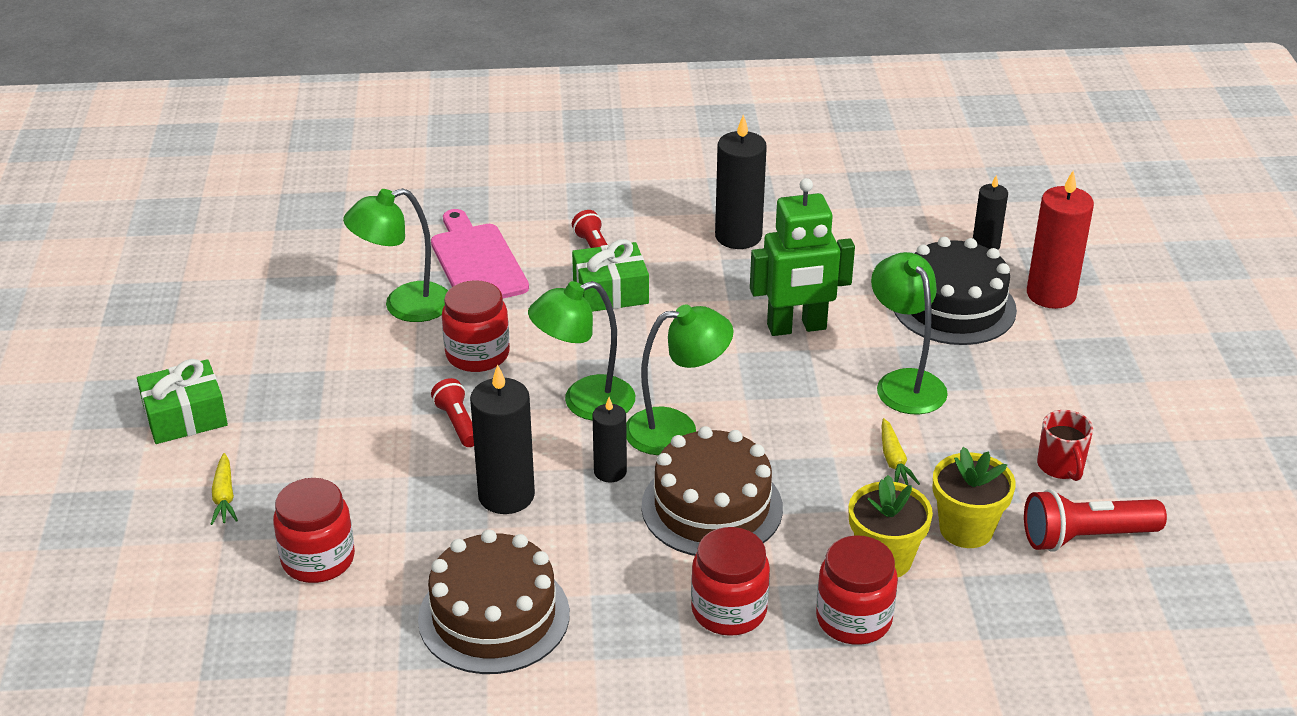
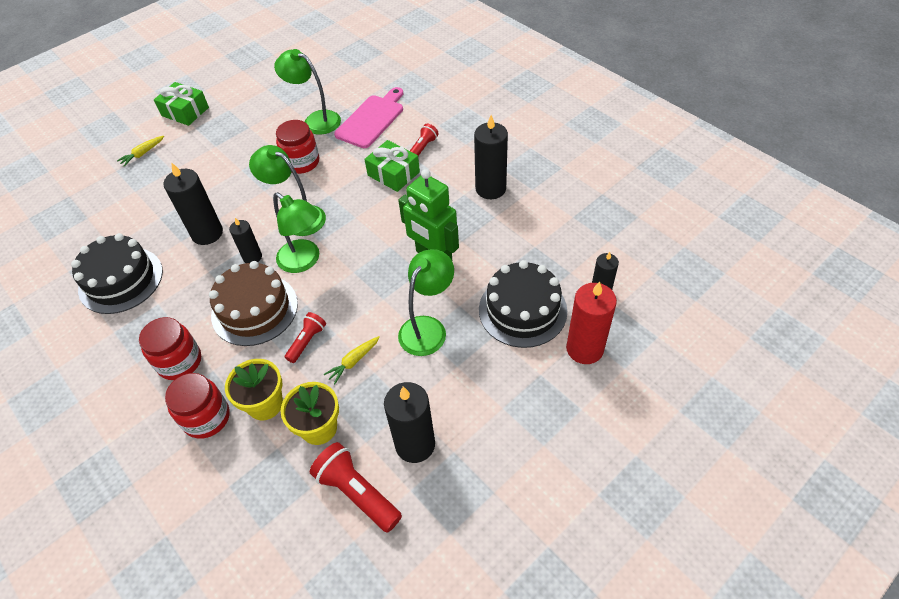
camera: 55 degrees right, 15 degrees up
(318, 559) = (122, 204): red jar -> none
(457, 423) = (246, 187): red flashlight -> red flashlight (307, 341)
(494, 616) = (121, 280): brown cake -> black cake
(1061, 466) = (415, 444): red mug -> black candle

